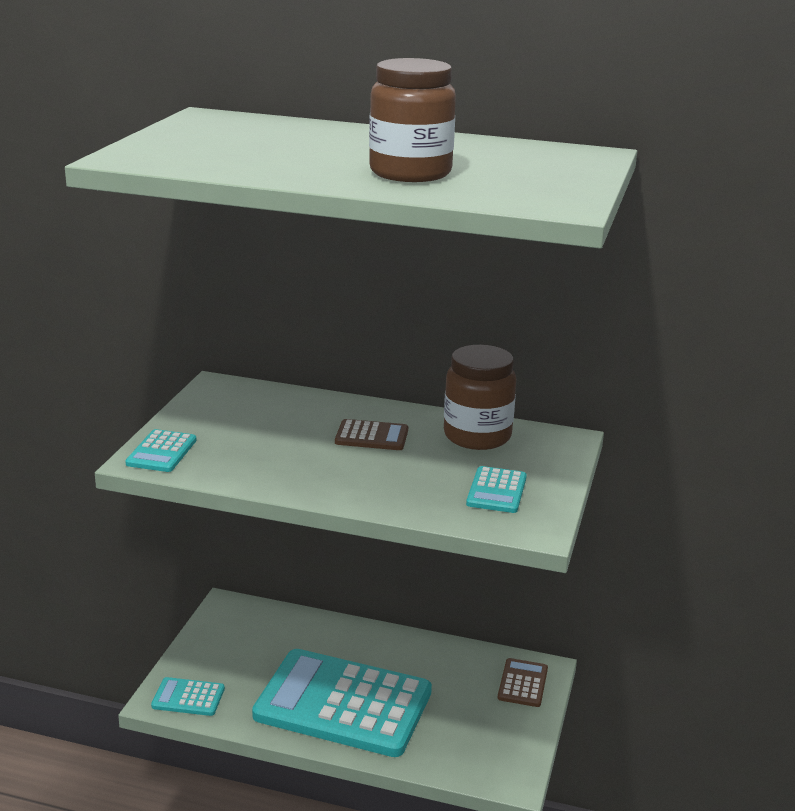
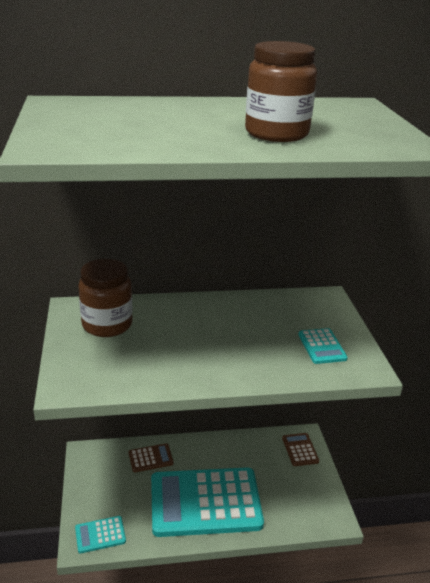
camera: 25 degrees left, 5 degrees up
(161, 452) = (74, 376): turquoise calculator -> none
(371, 436) = (211, 324): brown calculator -> brown calculator (150, 458)
(477, 436) = (275, 307): brown jar -> brown jar (107, 324)

